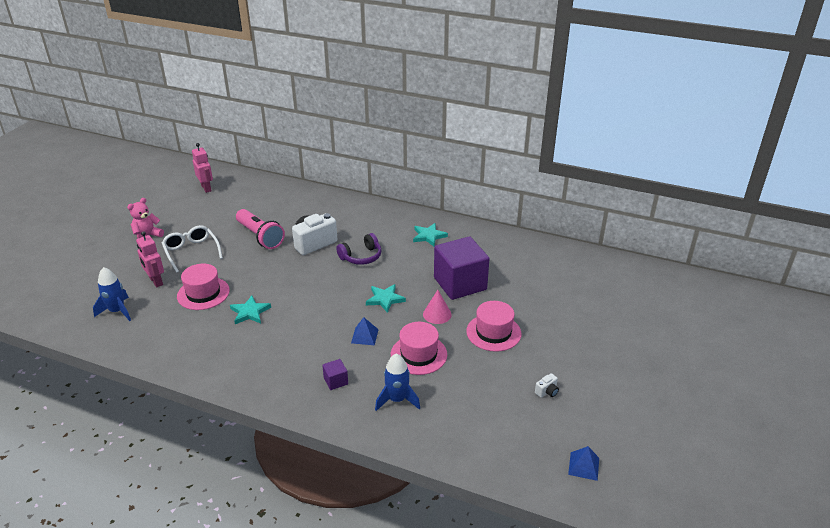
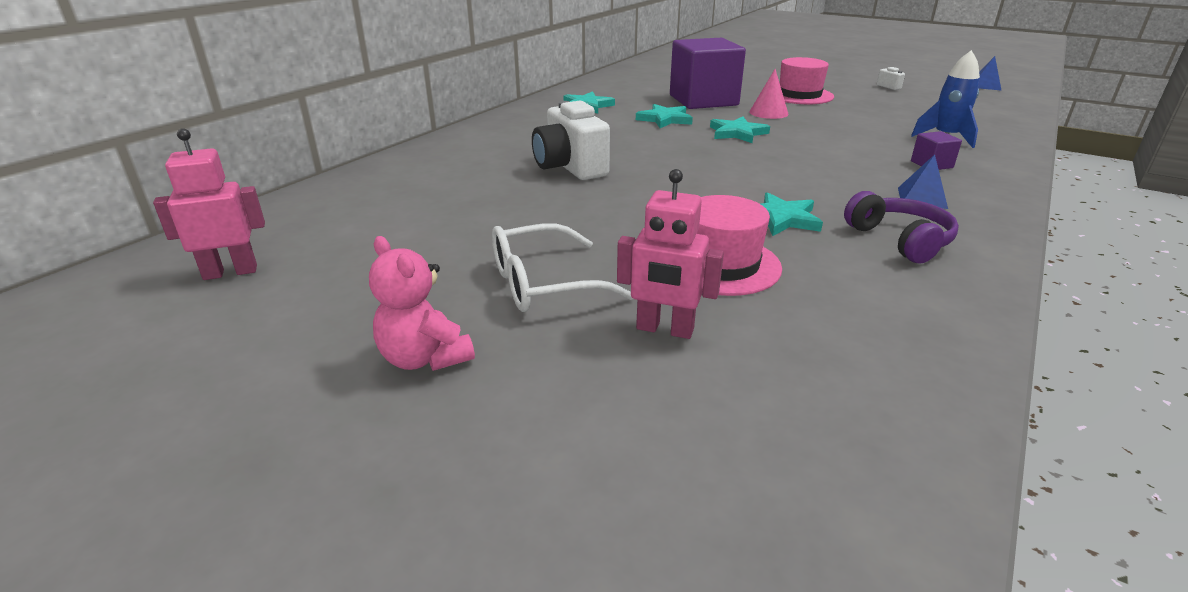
camera: 80 degrees left, 5 degrees down
(117, 311) = (803, 386): blue rocket -> none
(155, 281) = (664, 329): pink robot -> pink robot turned 45 degrees clockwise
(260, 237) = (521, 209): pink flashlight -> none
(361, 257) = (625, 140): purple headphones -> purple headphones (900, 240)
(364, 336) = (825, 146): blue pyramid -> blue pyramid (922, 198)
(407, 269) = (665, 119): none -> turquoise star
(418, 354) = (853, 124): pink hat -> none

